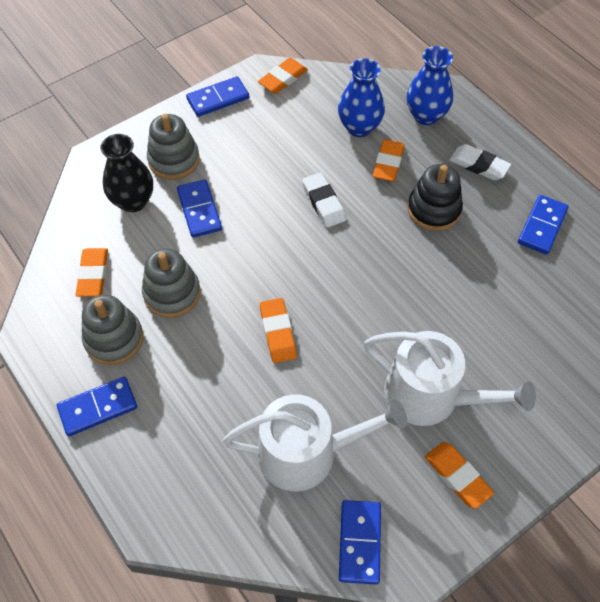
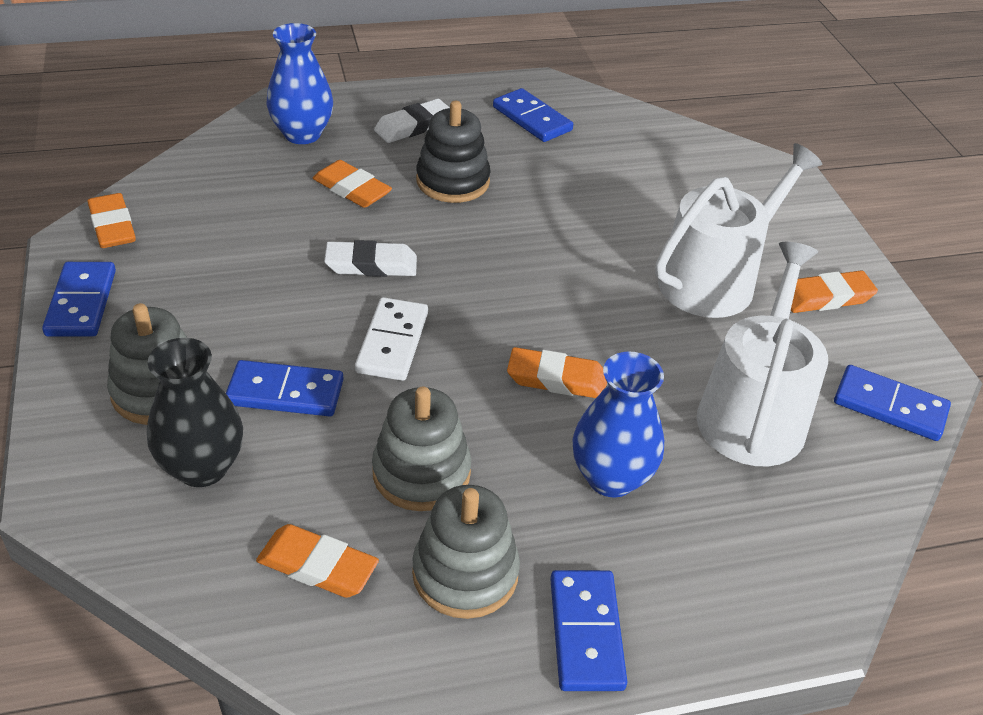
camera: 70 degrees left, 15 degrees down
(263, 240) = (392, 342): none -> white domino
(359, 127) = (271, 191): blue vase -> blue vase (611, 478)

